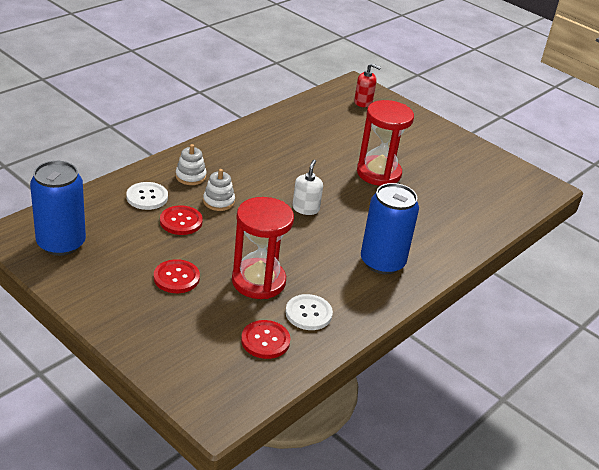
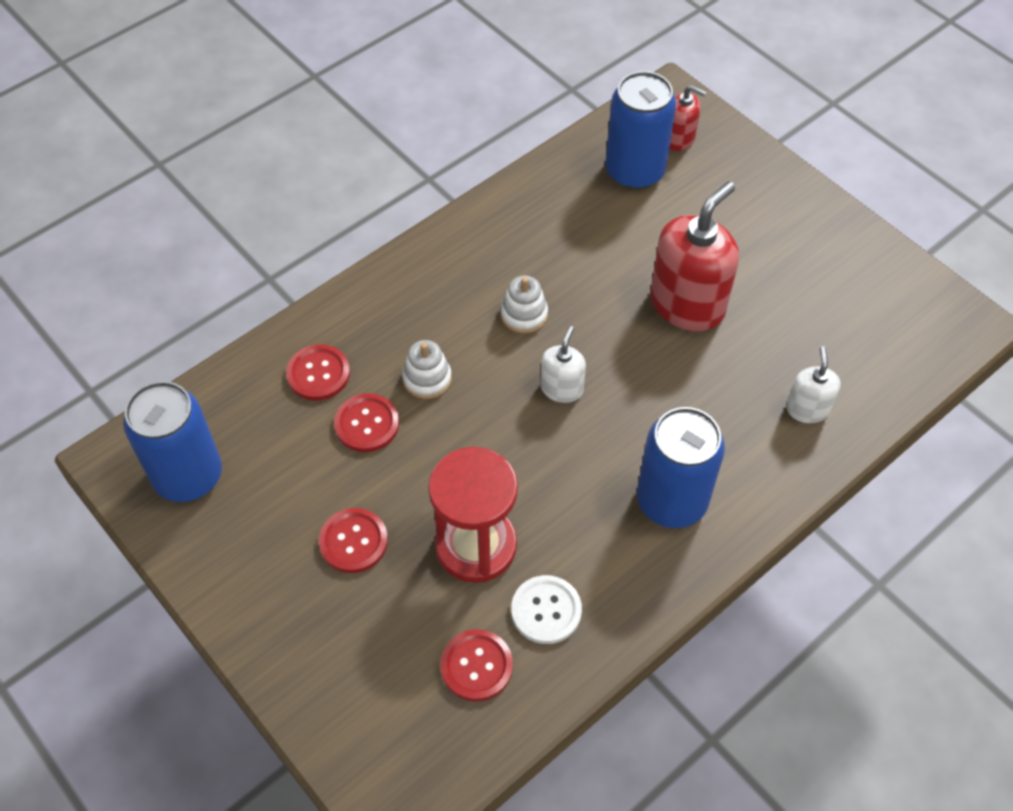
camera: 10 degrees right, 20 degrees up
(147, 197) = (318, 374): white button -> red button
(190, 176) = (387, 326): white stacking toy -> white stacking toy (524, 314)
(338, 114) = (635, 171): none -> blue can
(378, 173) = (687, 304): red hourglass -> red soap dispenser
(459, 222) = (807, 409): none -> white soap dispenser

